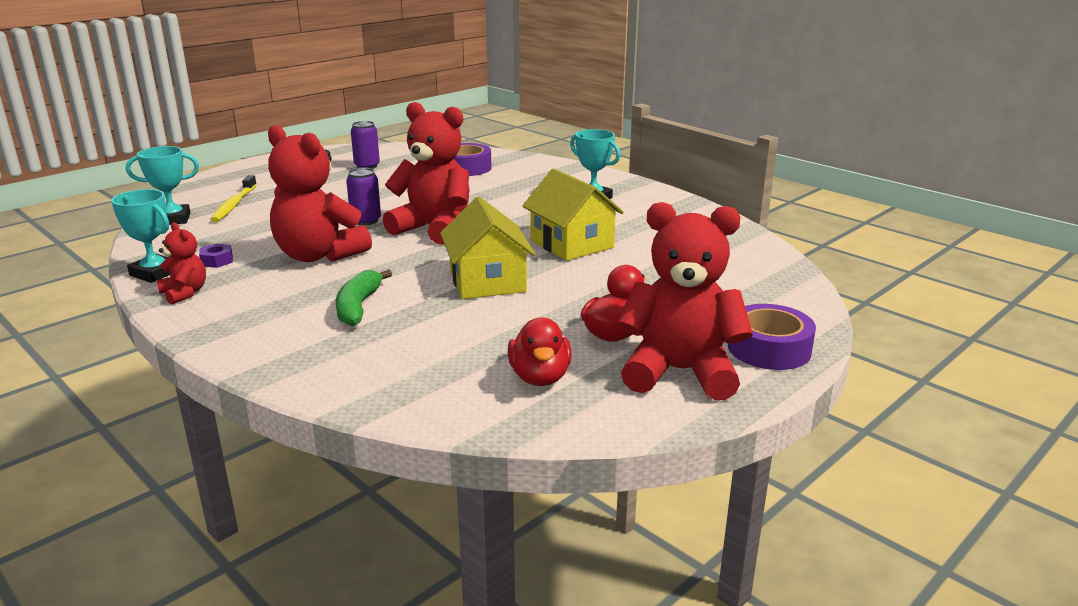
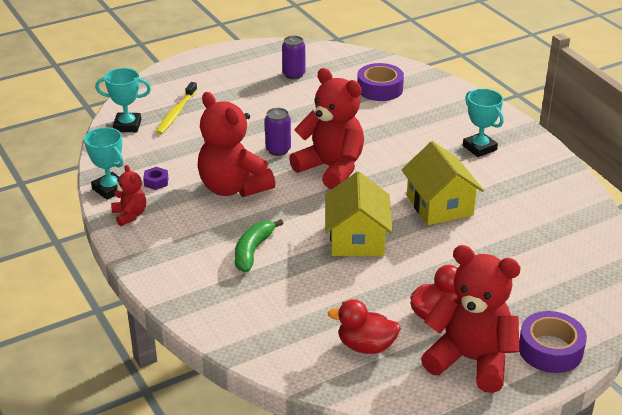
camera: 15 degrees right, 10 degrees up
(540, 377) = (366, 346): red duck -> red duck turned 90 degrees clockwise

